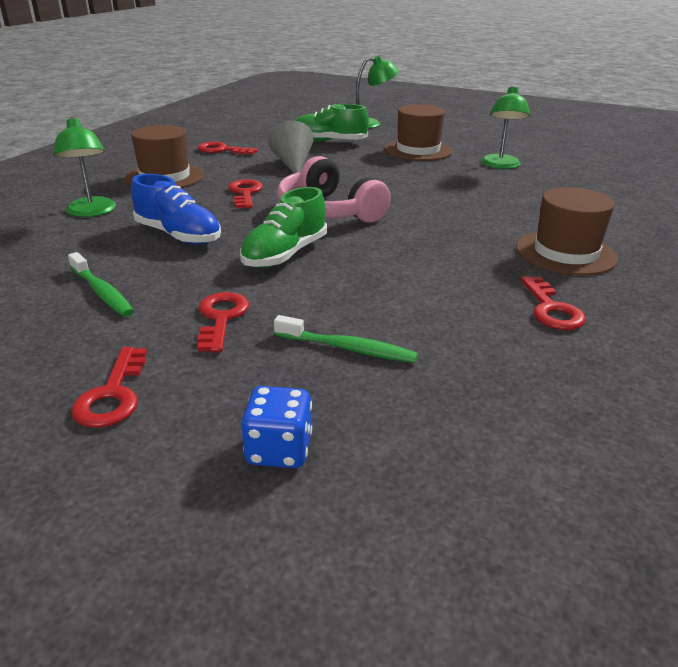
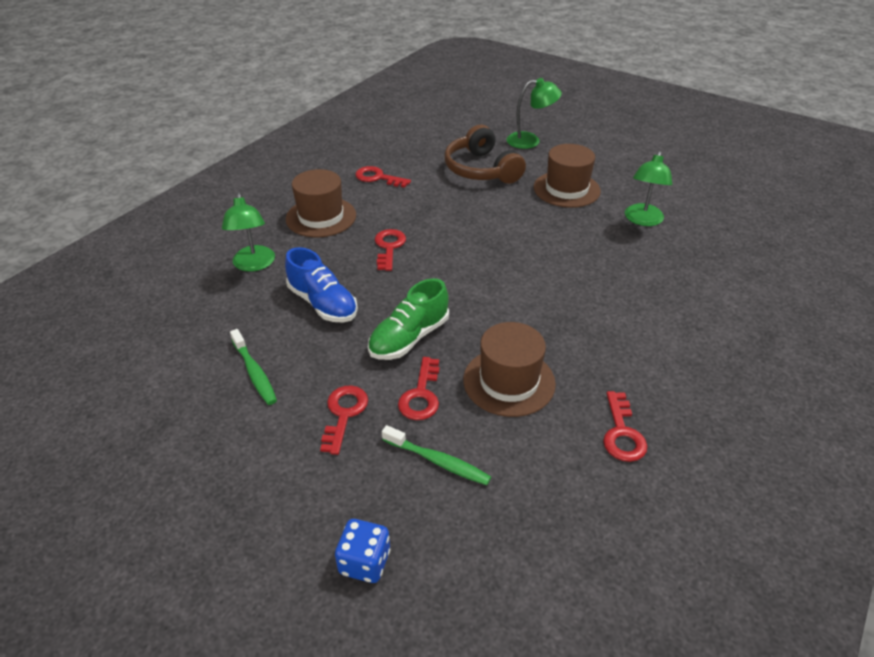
camera: 10 degrees right, 10 degrees up
(113, 395) = (253, 491): red key -> red key (421, 395)
(293, 164) = (440, 205): grey cone -> none
(328, 142) = (481, 169): green shoe -> brown headphones
(328, 211) = (459, 280): pink headphones -> none
(565, 253) = (661, 359): brown hat -> brown hat (509, 381)

